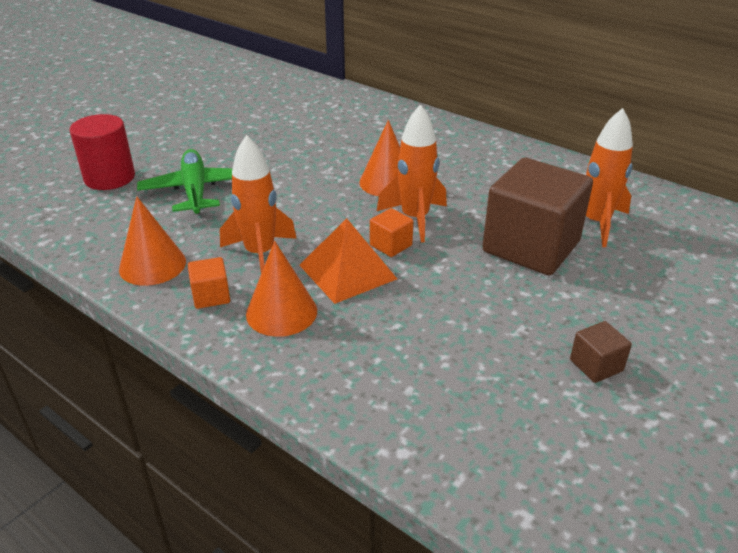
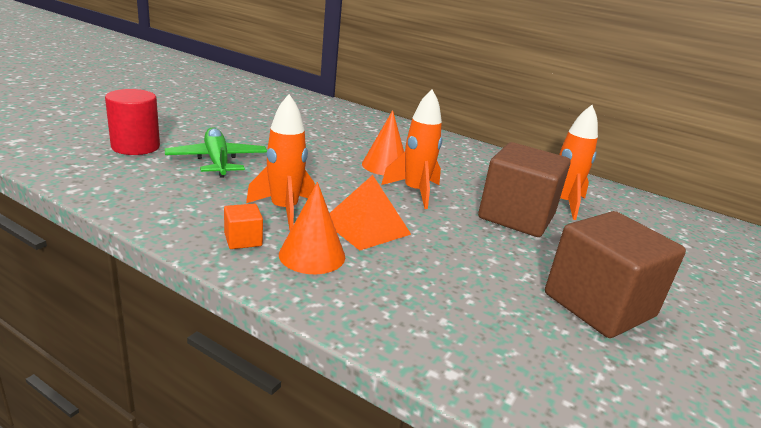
camera: 10 degrees left, 10 degrees down
(152, 265) = (183, 213): orange cone -> none
(390, 245) = (399, 209): orange cube -> none
(596, 365) = (599, 305): brown cube -> brown cube, size x2.39

